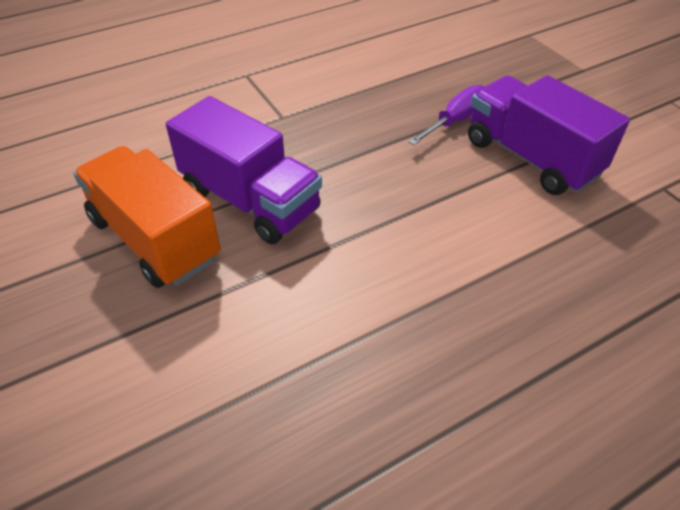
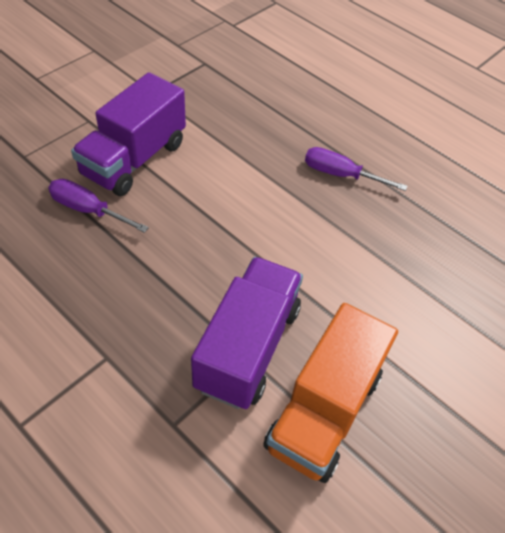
camera: 110 degrees left, 5 degrees up
(491, 360) = (341, 175): none -> purple screwdriver

